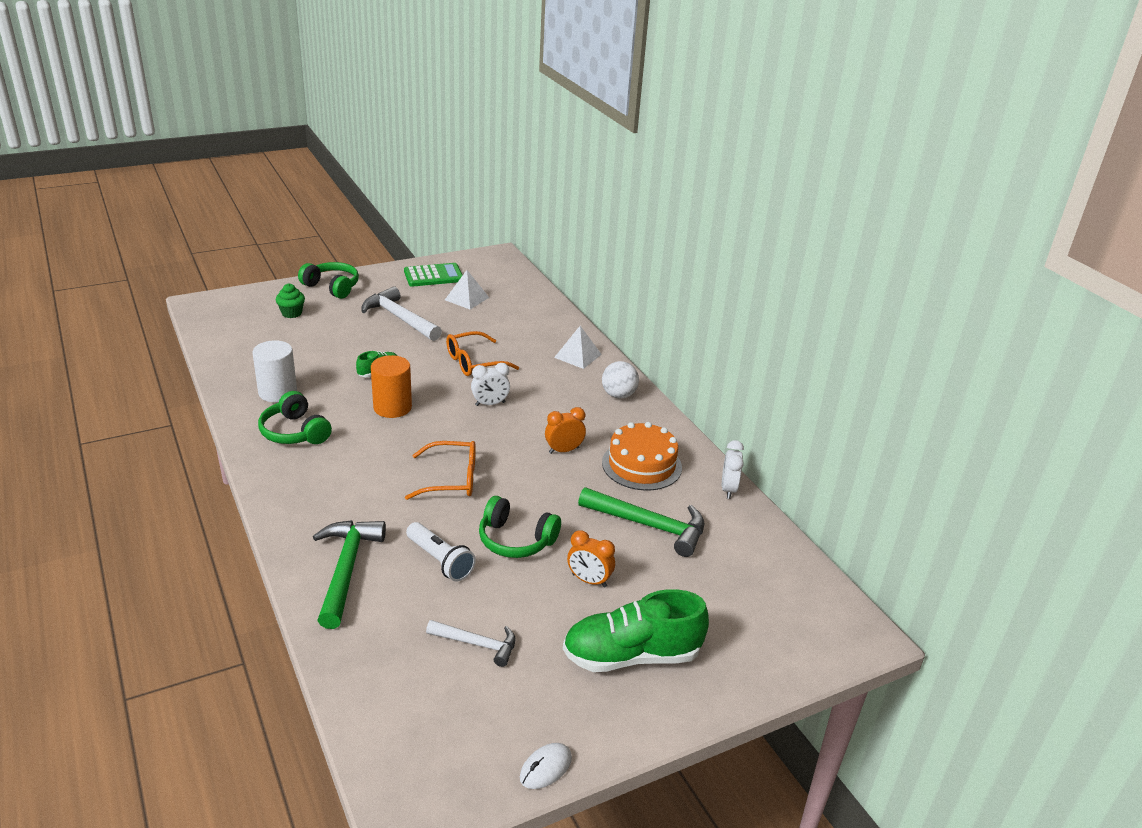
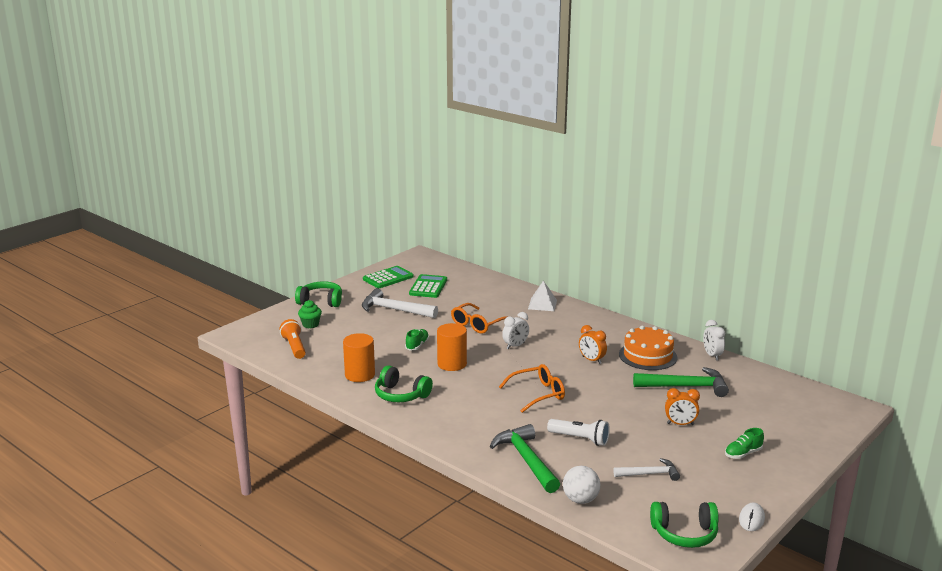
camera: 20 degrees left, 10 degrees down
(246, 337) = (294, 347): none -> orange flashlight
(277, 392) = (360, 375): white cylinder -> orange cylinder
(466, 298) = (428, 287): white pyramid -> green calculator
(516, 540) = (614, 415): green headphones -> green headphones (684, 534)
(564, 450) = (591, 360): orange clock -> orange clock turned 90 degrees counterclockwise
(618, 395) = (593, 321): white ball -> white ball (580, 500)
(631, 656) = (743, 454): green shoe -> green shoe, size x0.48

